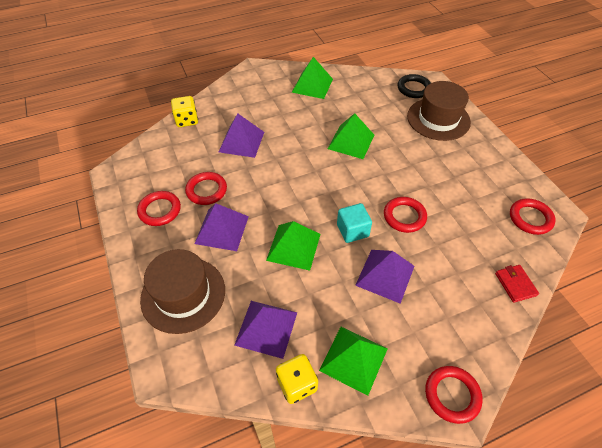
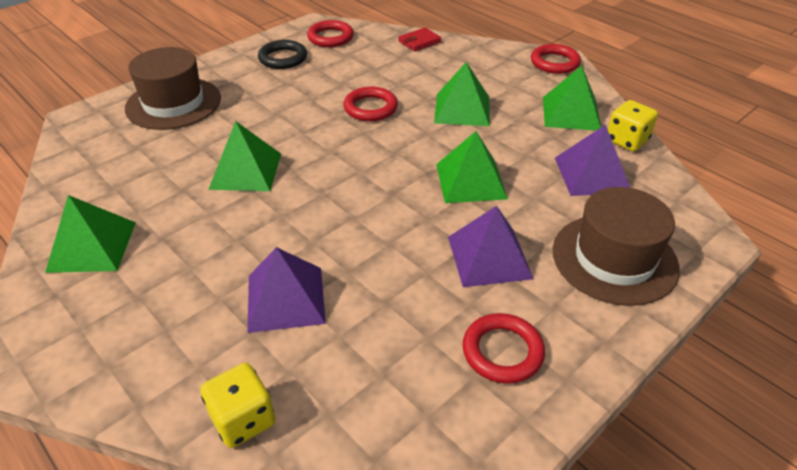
camera: 110 degrees left, 10 degrees down
(206, 190) = (425, 304): red ring -> none
(352, 230) = (415, 140): turquoise cube -> none
(385, 275) = (462, 109): purple pyramid -> green pyramid
(413, 88) = (98, 131): black ring -> black ring (283, 58)

